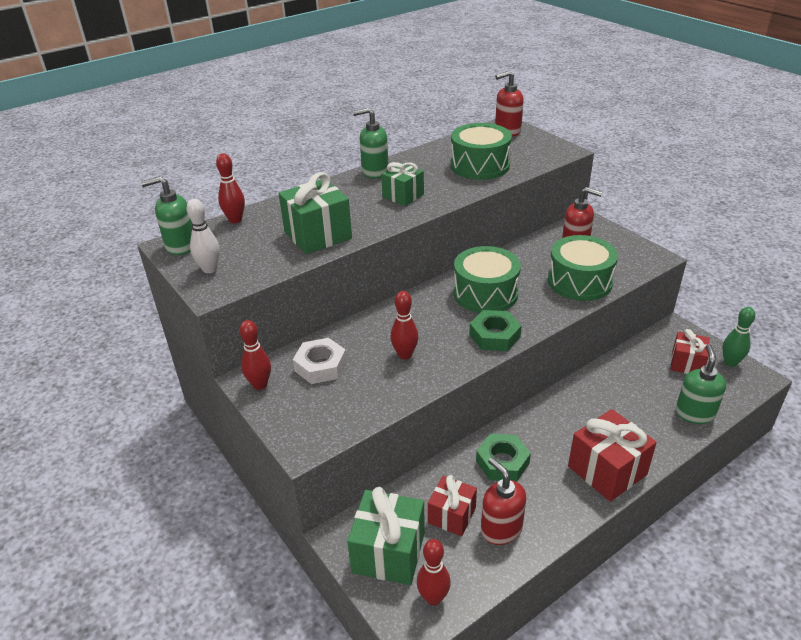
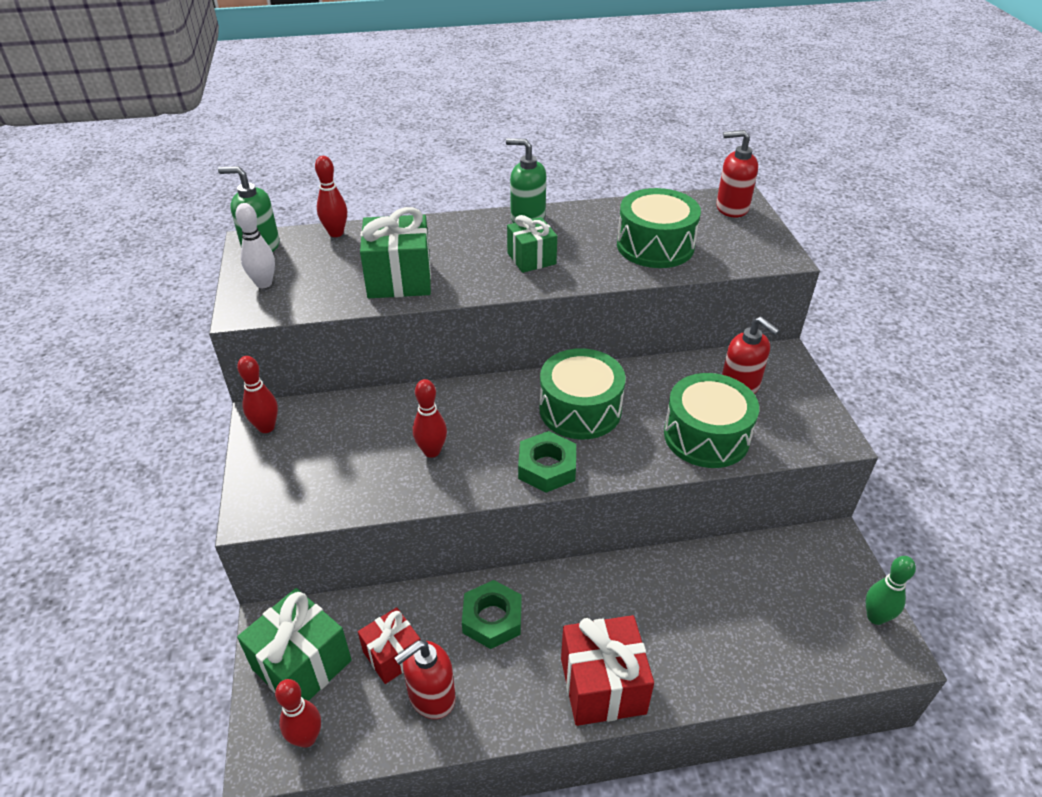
camera: 25 degrees right, 5 degrees up
(321, 366) = (338, 430): white nut -> none
(501, 529) = (431, 697): red soap dispenser -> red soap dispenser turned 120 degrees counterclockwise
(686, 364) = (813, 593): red gift -> none
(694, 413) = (770, 664): green soap dispenser -> none

